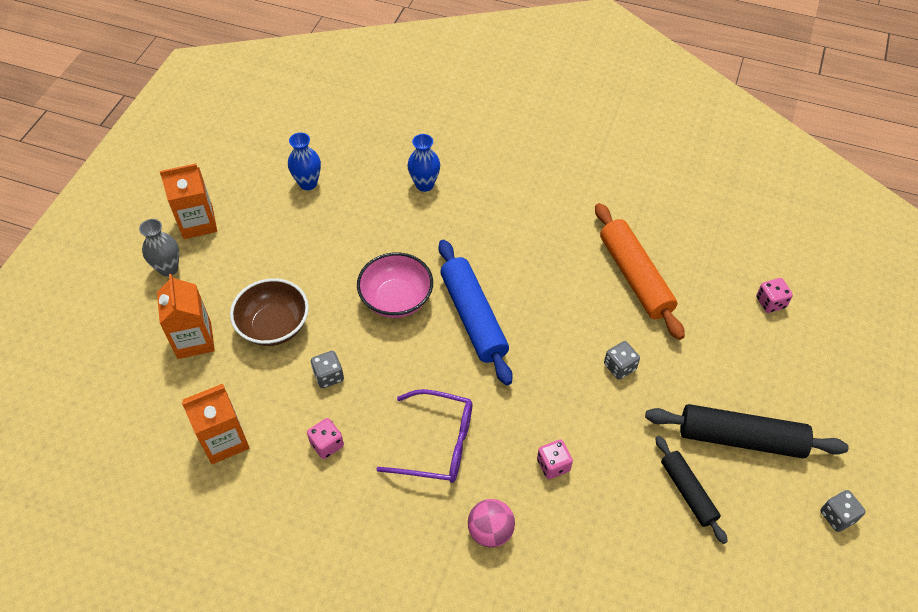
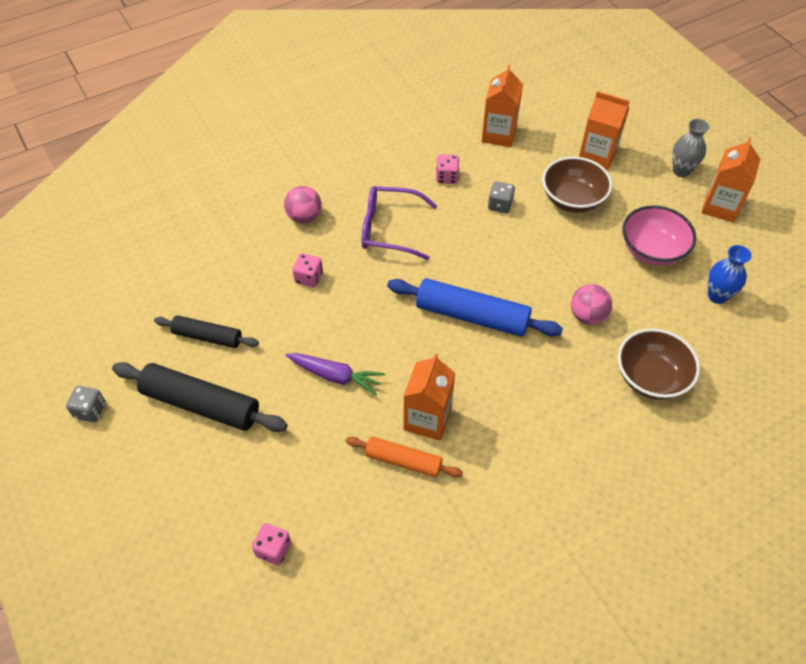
camera: 130 degrees right, 0 degrees up
(396, 299) = (534, 280): pink bowl -> pink bowl (652, 250)
(401, 246) = (587, 316): none -> pink ball
(424, 185) = (651, 378): blue vase -> brown bowl
(437, 444) = (389, 229): purple glasses -> purple glasses turned 45 degrees clockwise
(590, 285) = (427, 419): none -> orange carton
(619, 367) = (336, 376): grey dice -> purple carrot
(635, 277) = (403, 461): orange rolling pin -> orange rolling pin, size x0.61
(740, 439) = (201, 404): black rolling pin -> black rolling pin turned 60 degrees clockwise

